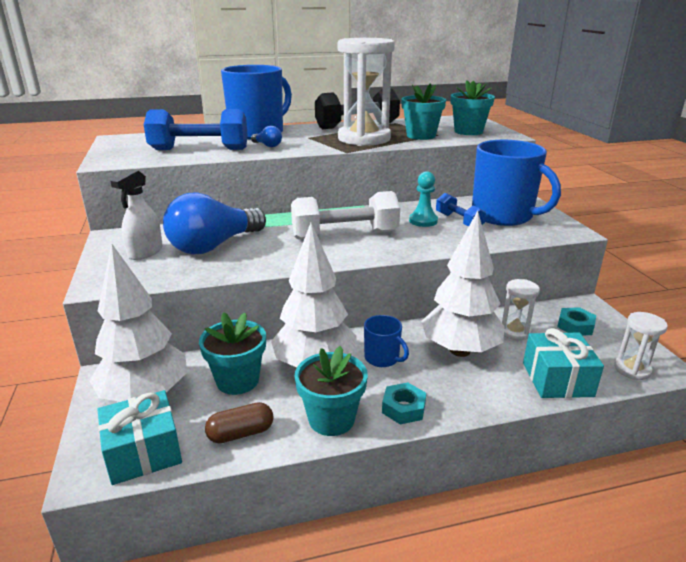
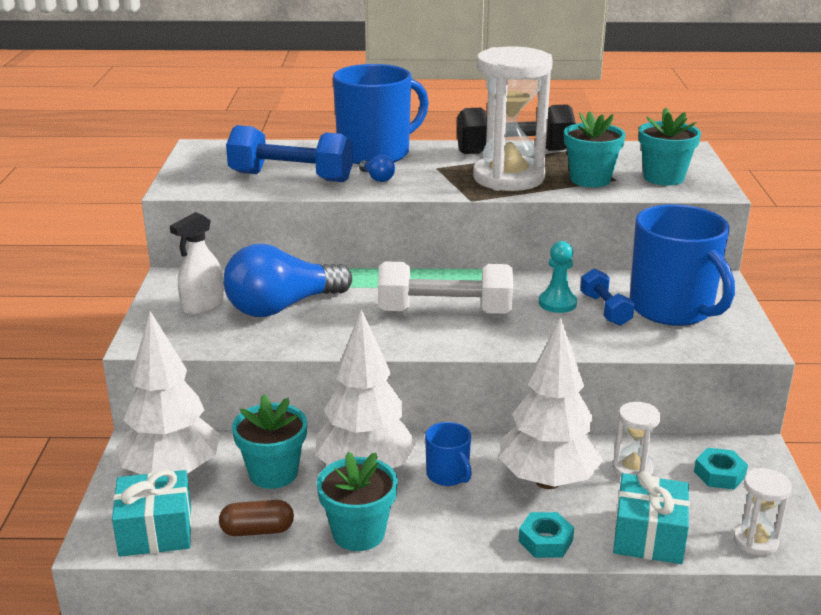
camera: 15 degrees right, 0 degrees up
(403, 408) = (444, 536): turquoise nut -> turquoise nut (545, 541)

